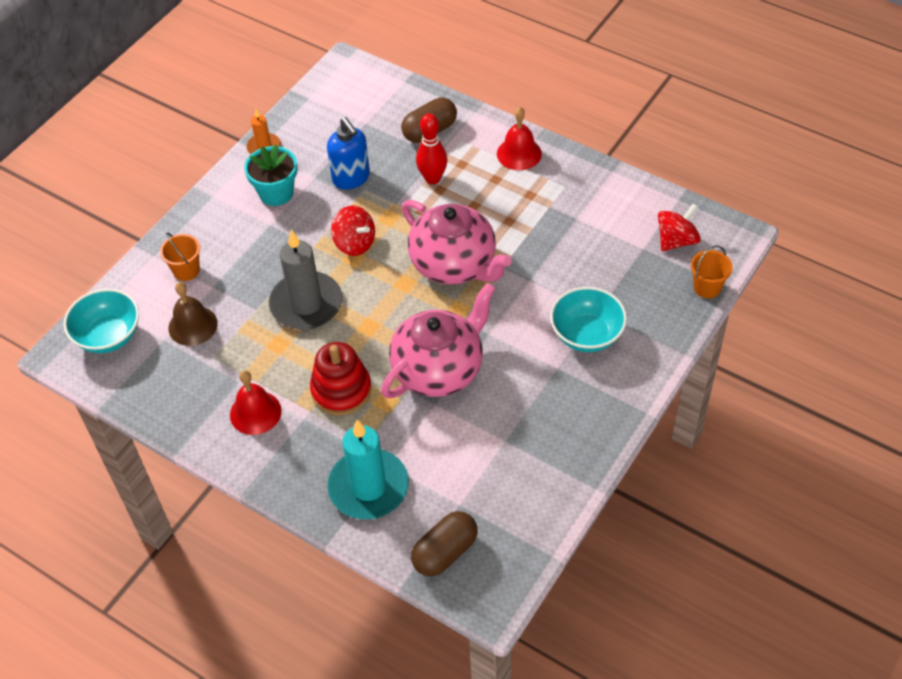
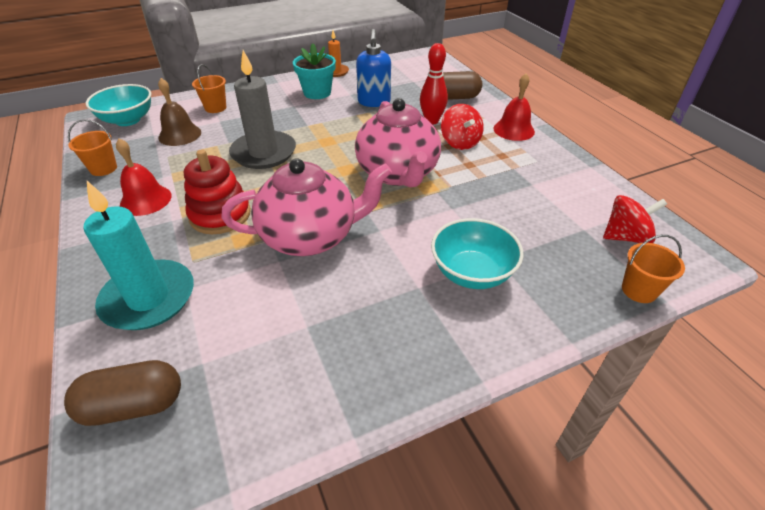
camera: 30 degrees right, 10 degrees down
(168, 404) = (103, 168): none -> orange bucket
(355, 243) = (337, 134): red spinning top -> red spinning top (460, 142)

